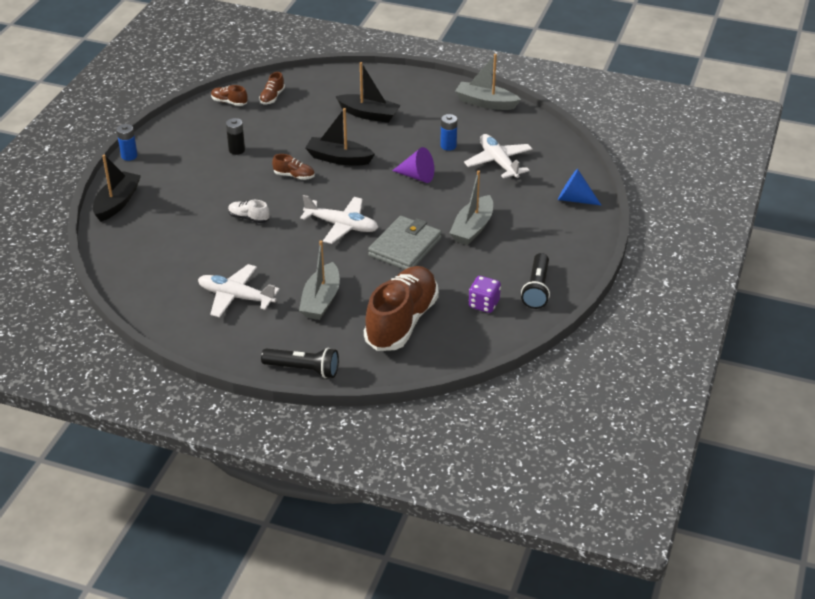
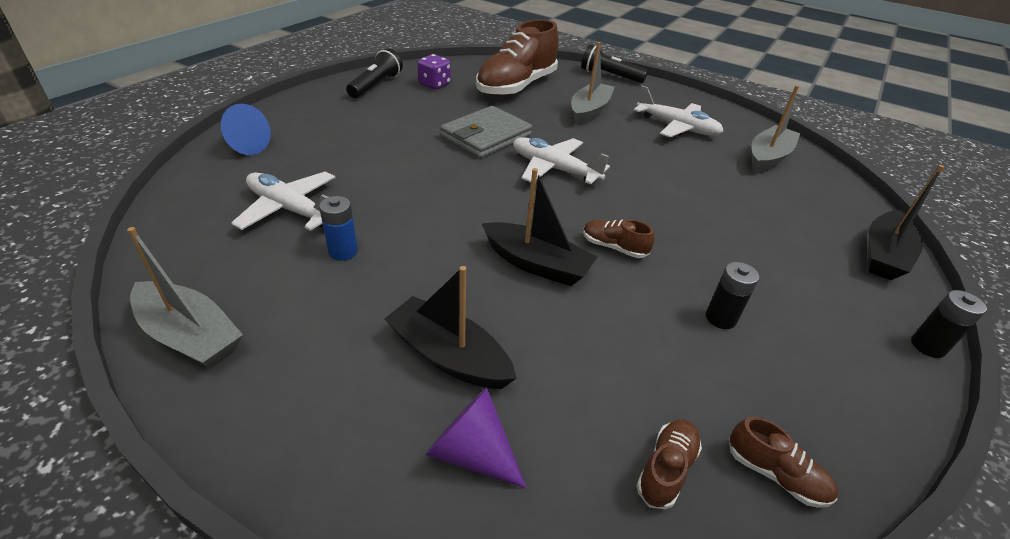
camera: 170 degrees left, 0 degrees up
(129, 156) = (927, 346): blue battery -> black battery
(249, 218) = (677, 199): white shoe -> none
(417, 176) = (425, 211): purple cone -> purple cone (472, 452)
(472, 228) = (397, 140): grey boat -> grey boat (768, 158)
(498, 162) = (290, 209): white plane -> white plane turned 135 degrees clockwise

